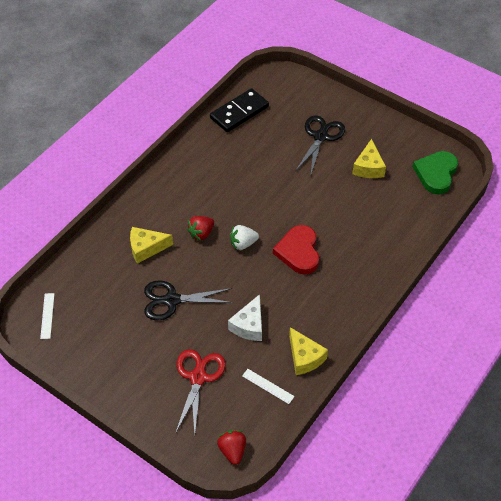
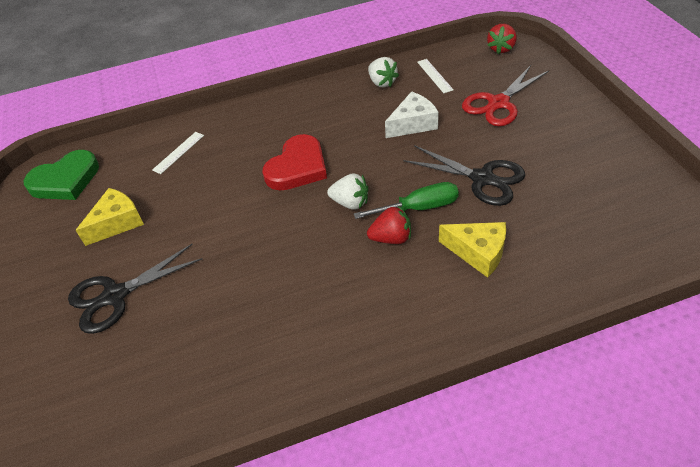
camera: 140 degrees left, 5 degrees down
(47, 316) = (659, 226): white ruler -> white ruler (178, 152)
(198, 260) = (419, 208): none -> green screwdriver
(239, 112) = (170, 412): black domino -> none
(304, 357) = (382, 82): yellow cheese -> white strawberry

